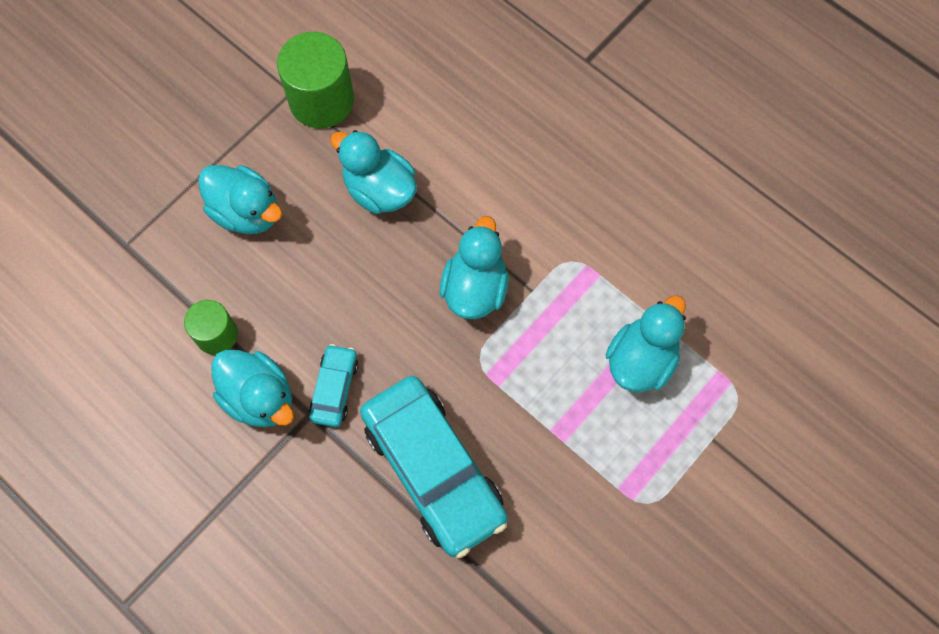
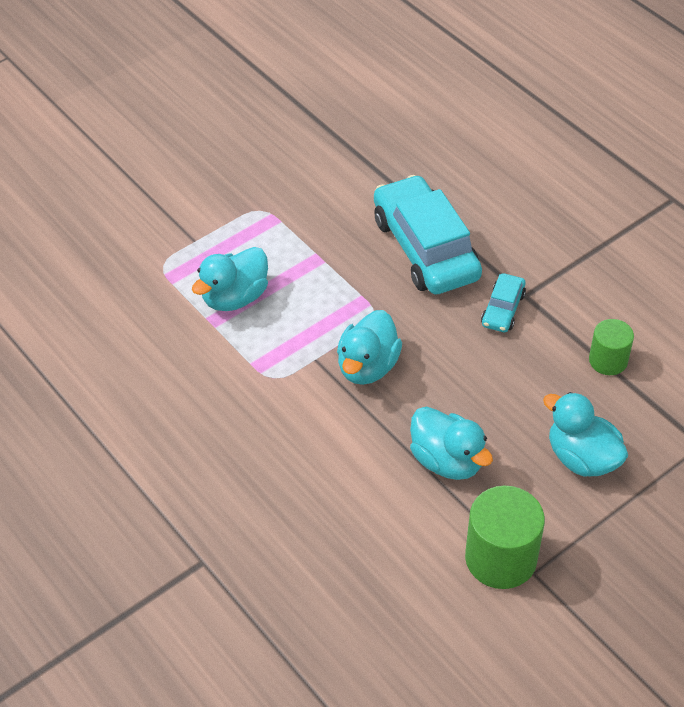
camera: 170 degrees left, 20 degrees down
(259, 397) = (568, 311): turquoise duck -> none

